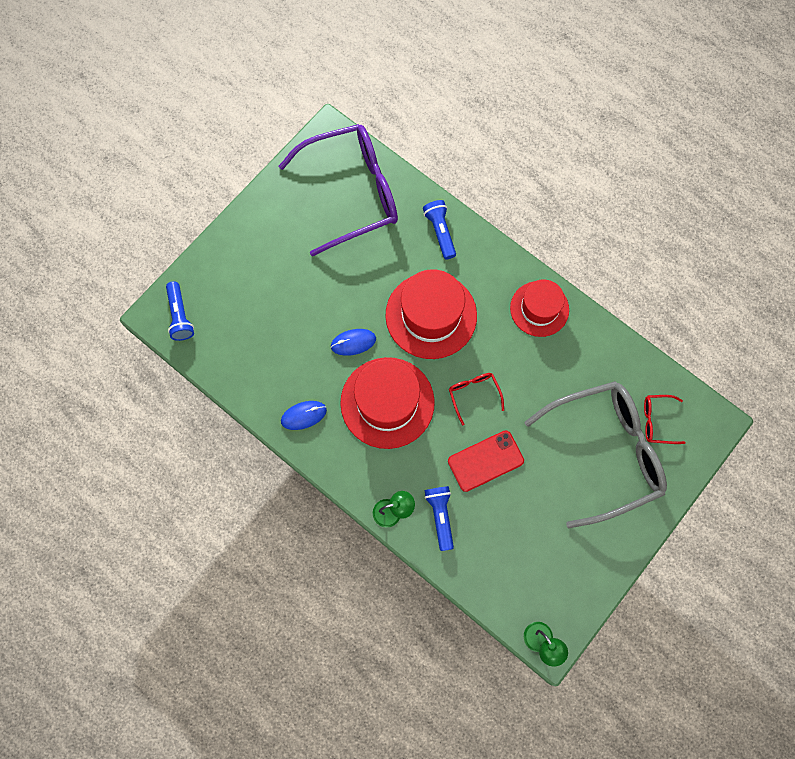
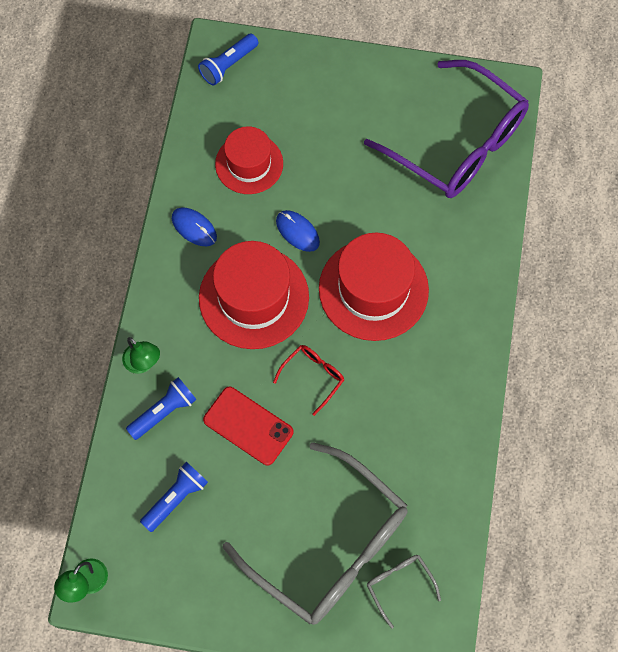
camera: 60 degrees right, 5 degrees down
(440, 232) = (472, 249): blue flashlight -> blue flashlight (176, 498)
(539, 309) = (450, 393): red hat -> red hat (249, 164)
(657, 421) = (399, 585): red glasses -> grey glasses

